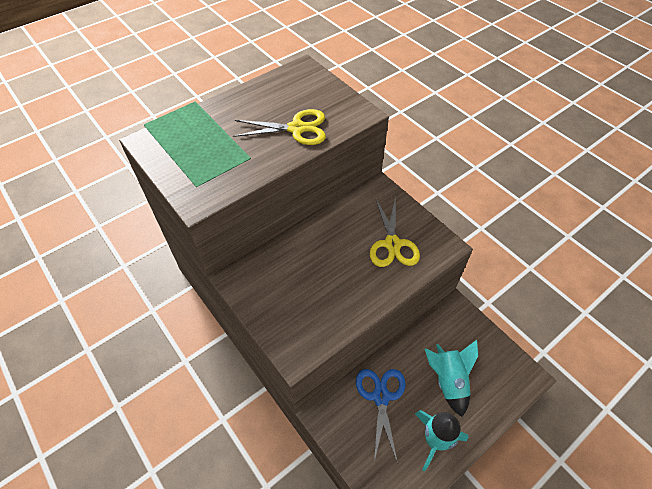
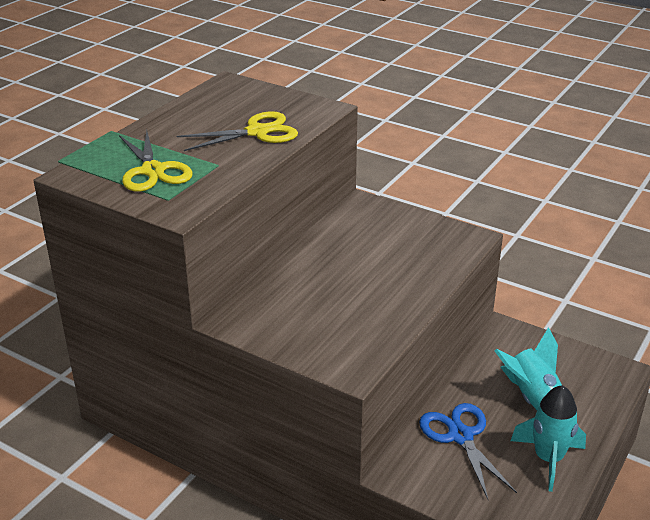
camera: 20 degrees left, 20 degrees down
(392, 244) = (409, 248): yellow scissors -> yellow scissors (153, 171)

